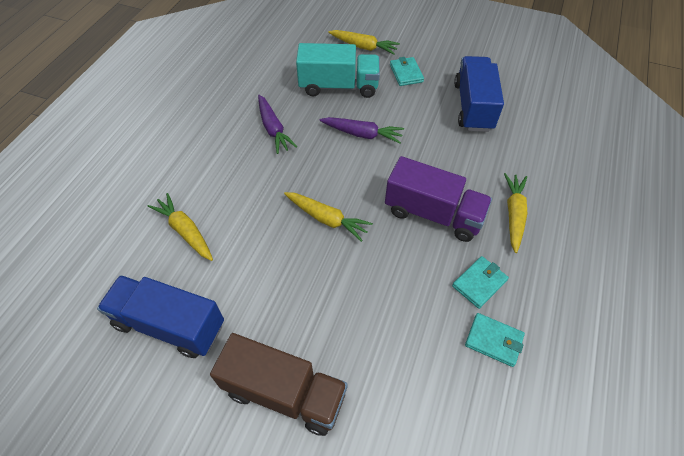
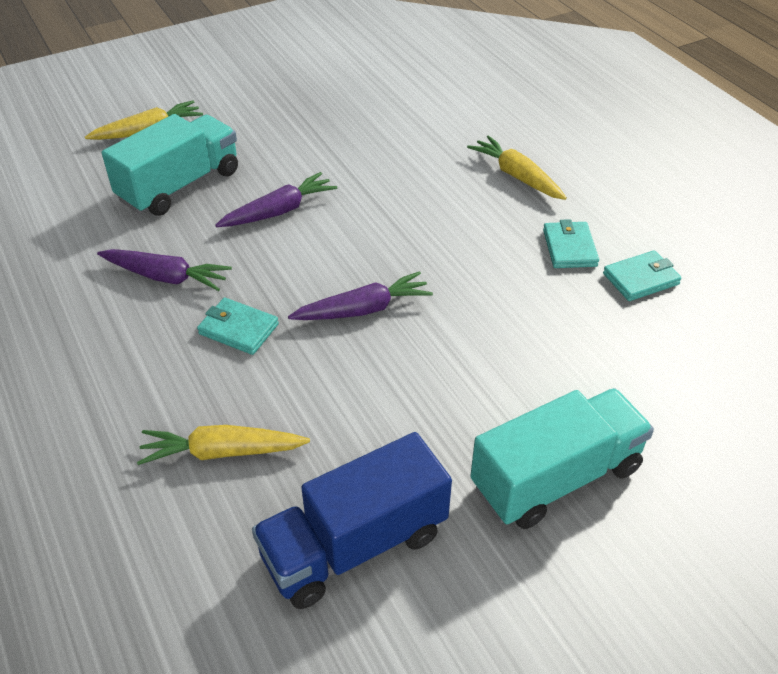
camera: 50 degrees left, 10 degrees down
(284, 392) = (555, 477): brown truck -> turquoise truck
(327, 219) = (363, 309): yellow carrot -> purple carrot
(406, 73) = (238, 127): turquoise wallet -> turquoise wallet (238, 329)
(433, 214) = (453, 226): purple truck -> none
(473, 106) = (352, 115): blue truck -> none

